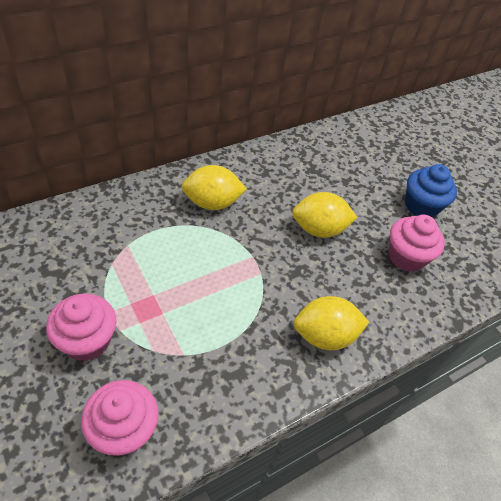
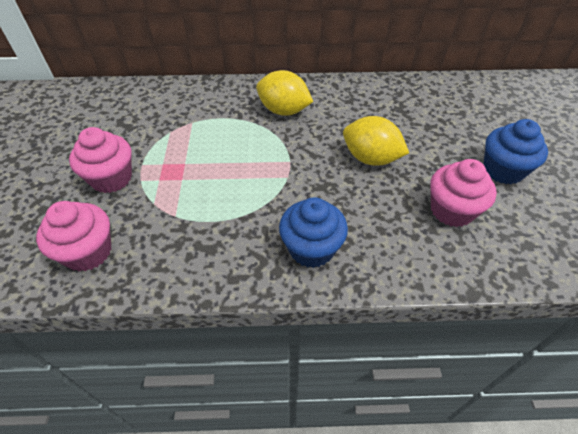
camera: 35 degrees right, 0 degrees up
(324, 336) = (311, 248): yellow lemon -> blue cupcake

